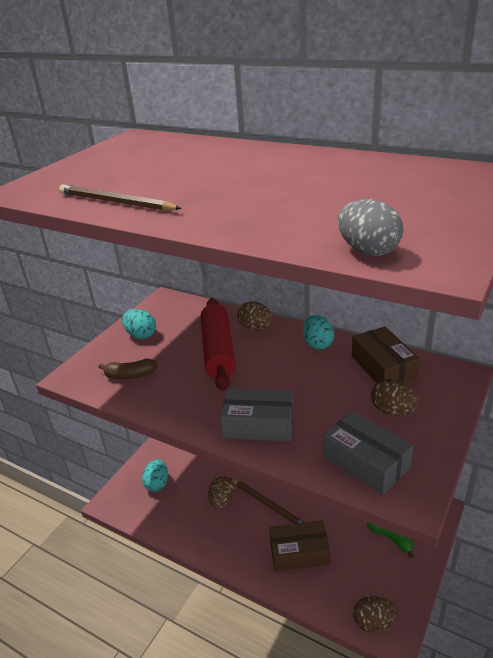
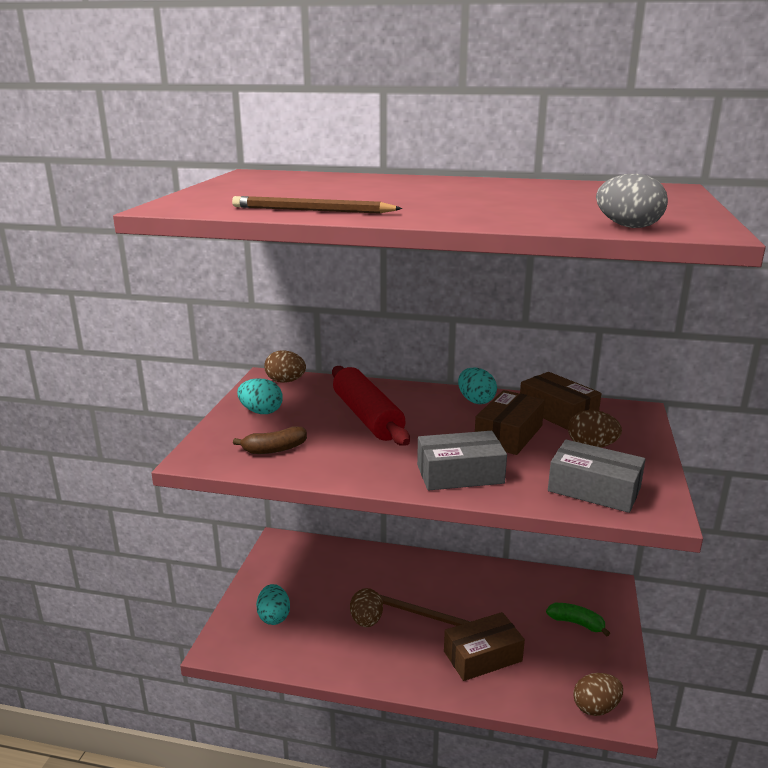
camera: 20 degrees left, 10 degrees down
(255, 328) = (397, 393): brown egg -> brown egg (285, 381)
(325, 386) = (508, 434): none -> brown box

